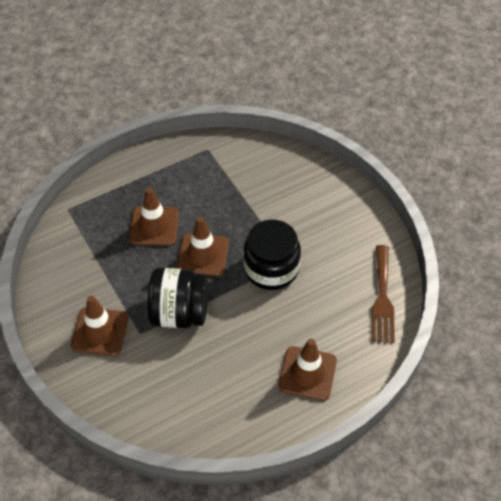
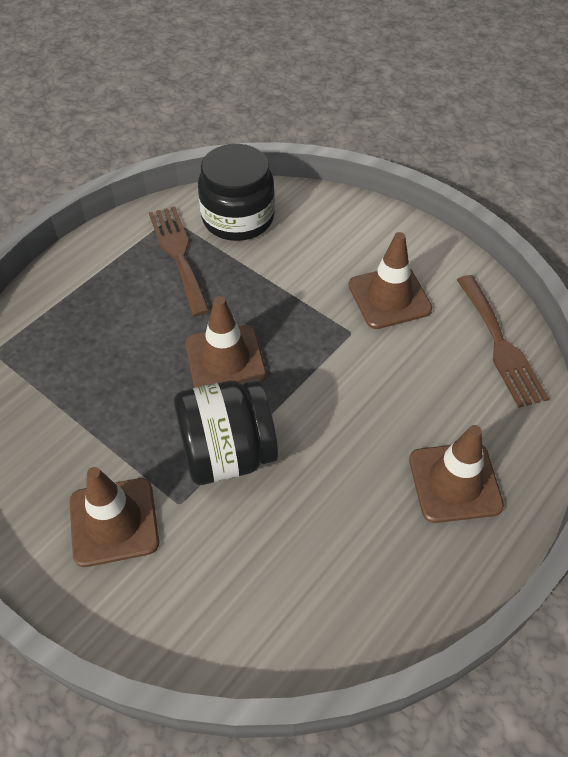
camera: 20 degrees left, 0 degrees up
(154, 226) = (136, 340): brown traffic cone -> brown traffic cone (389, 297)
(202, 176) = (178, 255): none -> brown fork
(271, 268) = (331, 350): black jar -> black jar (238, 218)

